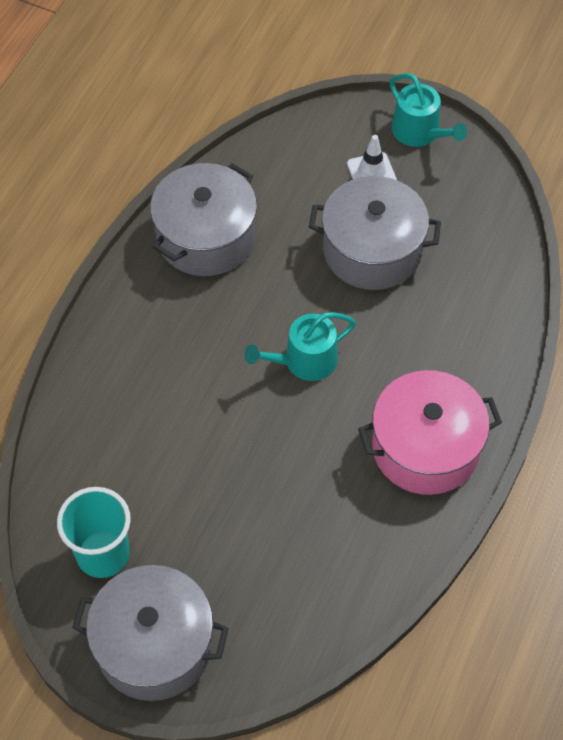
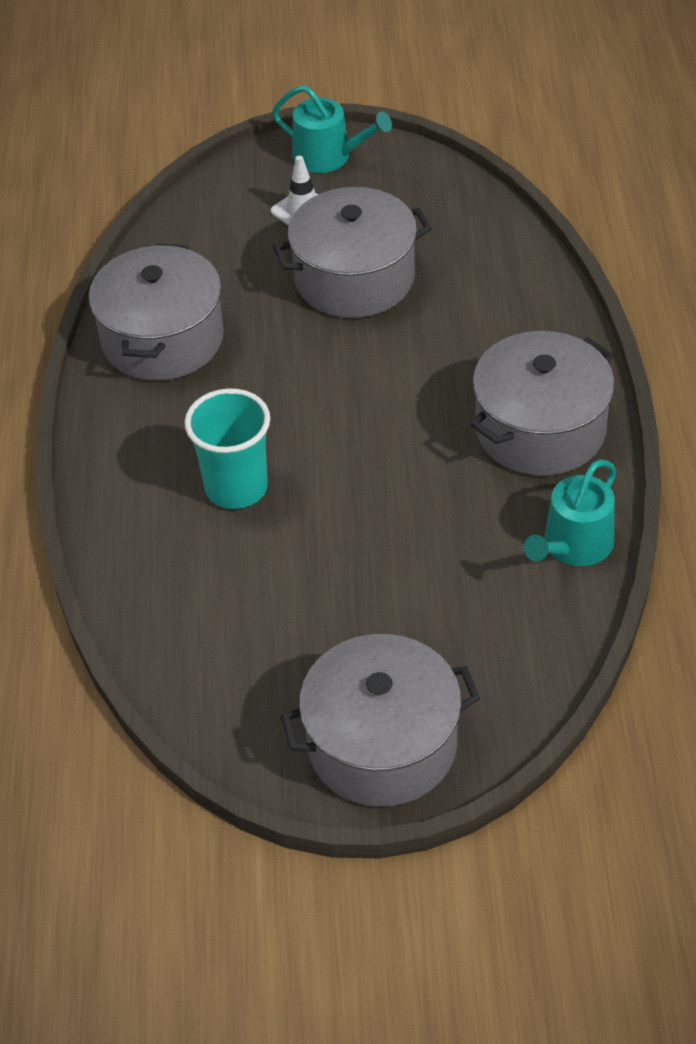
camera: 25 degrees left, 10 degrees down
(103, 554) = (260, 685): turquoise cup -> turquoise cup (236, 488)
(304, 361) = (354, 406): turquoise watering can -> turquoise watering can (573, 546)
(425, 448) = (540, 429): pink pot -> grey pot

